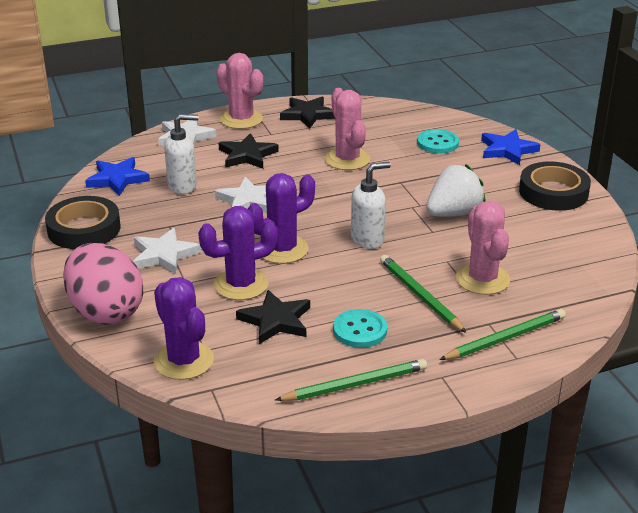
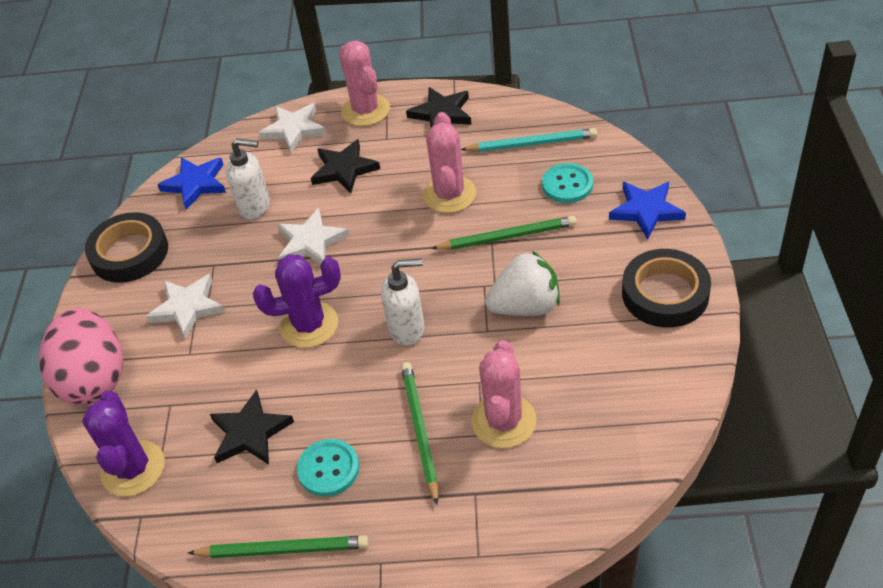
camera: 25 degrees right, 15 degrees up
(241, 284) = (241, 370): purple cactus -> none
(393, 124) = (532, 144): none -> turquoise pencil
(505, 338) = (480, 522): green pencil -> green pencil (507, 236)

